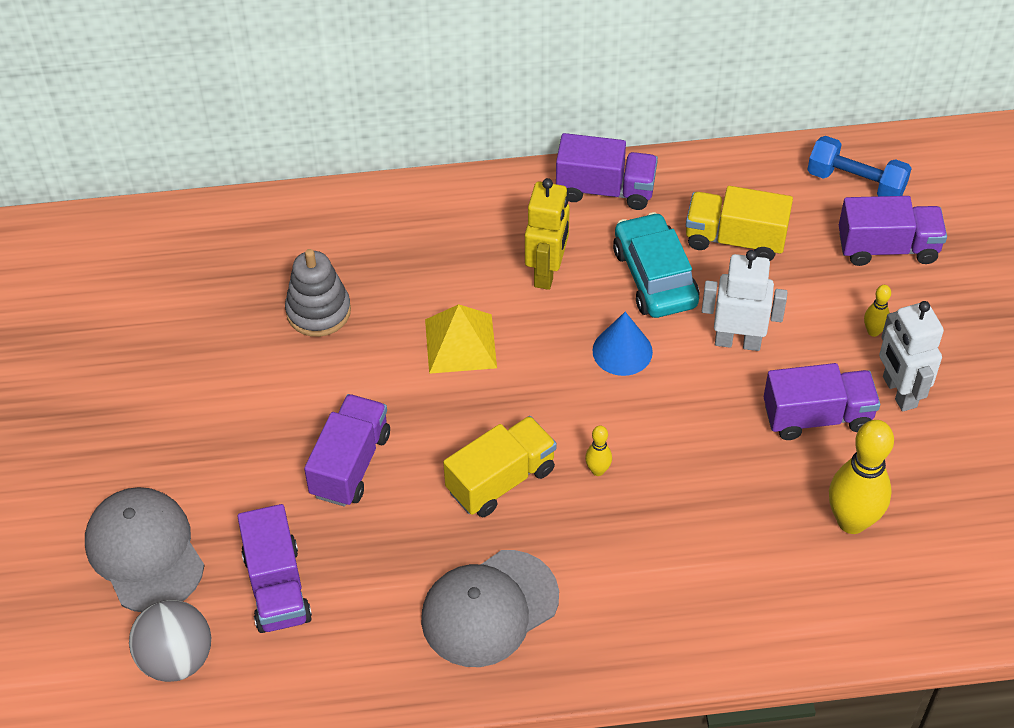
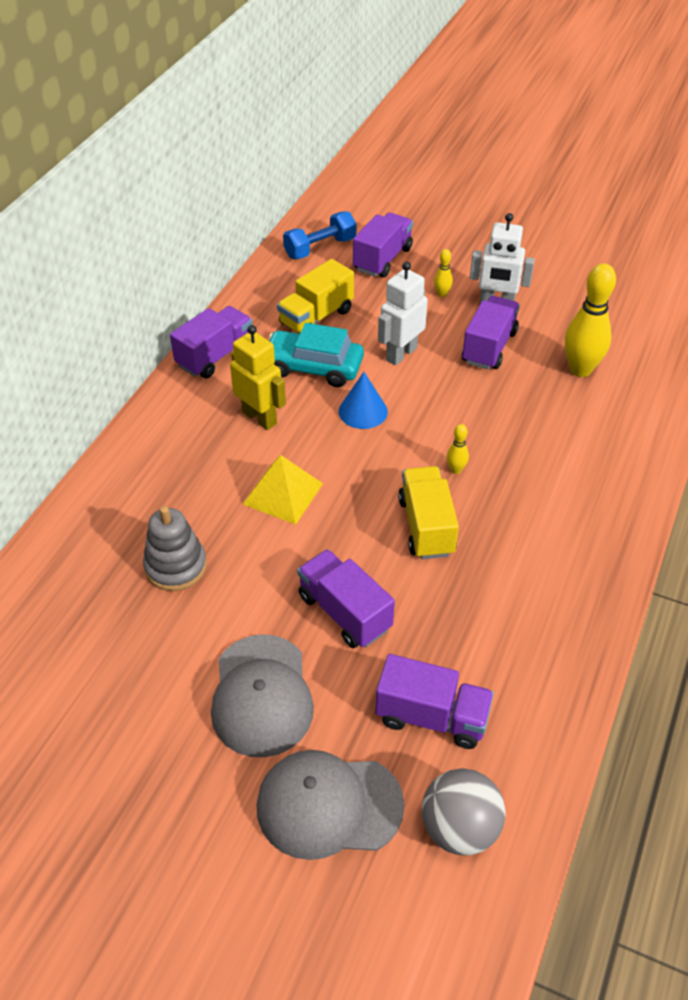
camera: 60 degrees left, 5 degrees down
(489, 608) = (537, 584): grey cap -> grey cap (261, 695)

